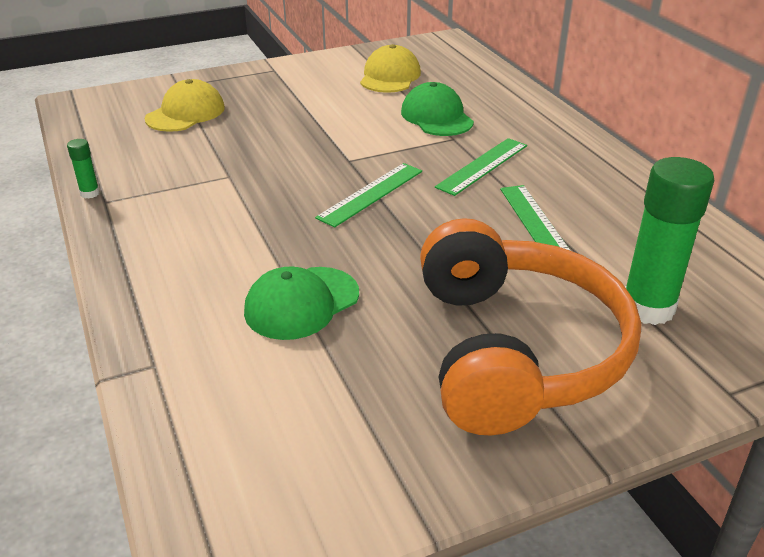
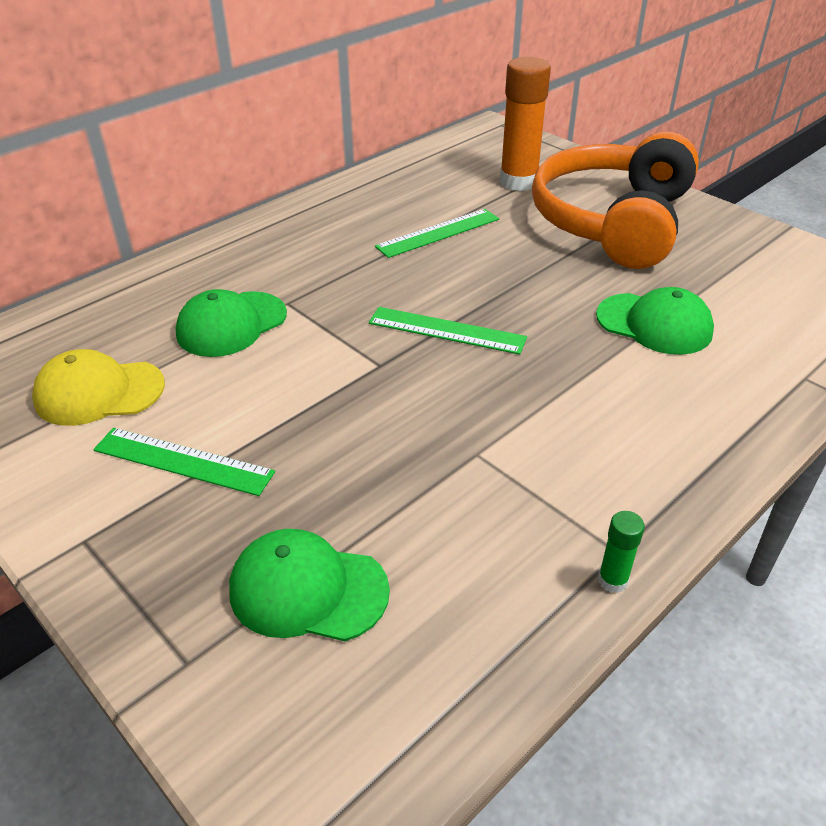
camera: 110 degrees left, 5 degrees up
(185, 113) = (308, 590): yellow cap -> green cap
(482, 166) = (345, 274): green ruler -> green ruler (183, 461)
(516, 351) = (612, 222): orange headphones -> orange headphones turned 45 degrees counterclockwise
(647, 308) = (518, 182): green glue stick -> orange glue stick

